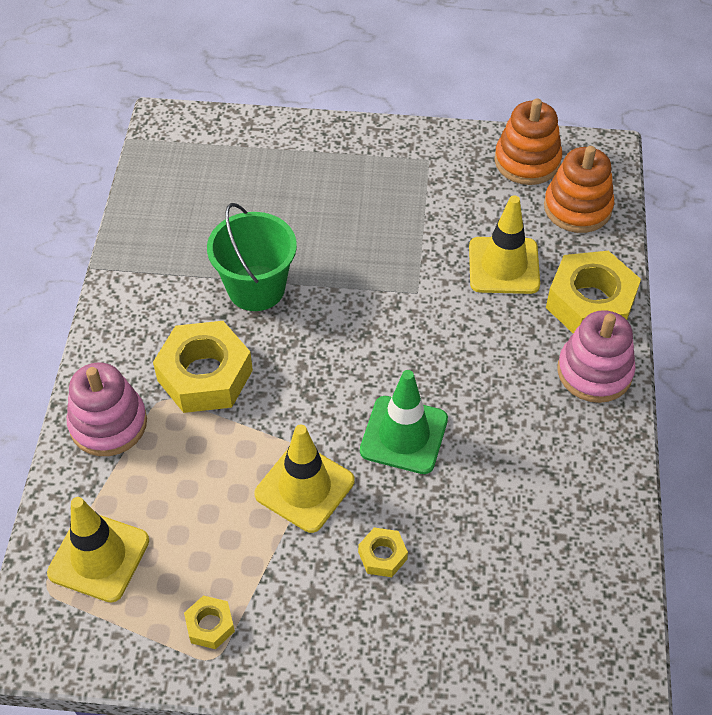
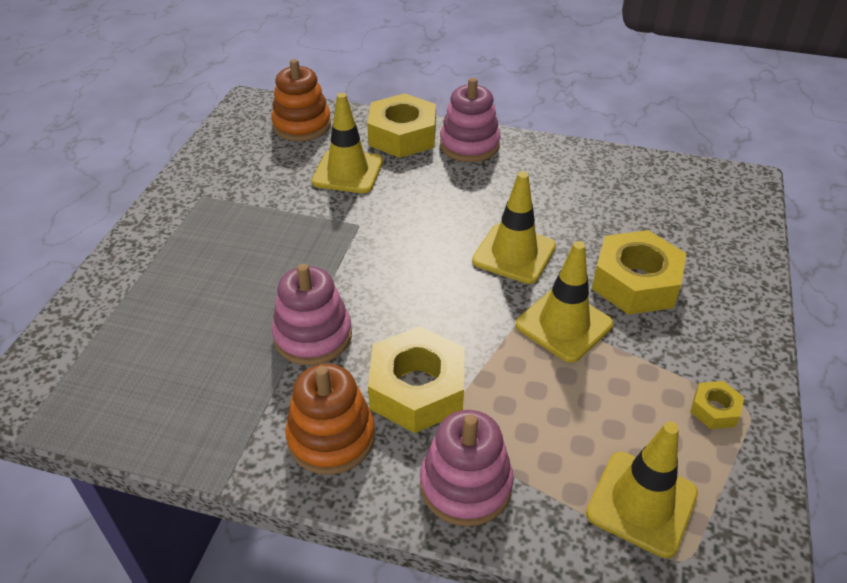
camera: 80 degrees left, 10 degrees down
(256, 288) = (313, 336): green bucket -> pink stacking toy
(382, 556) = (635, 282): yellow nut -> yellow nut, size x2.12
(404, 435) = (514, 254): green traffic cone -> yellow traffic cone
(527, 161) = (236, 141): orange stacking toy -> orange stacking toy (331, 437)

